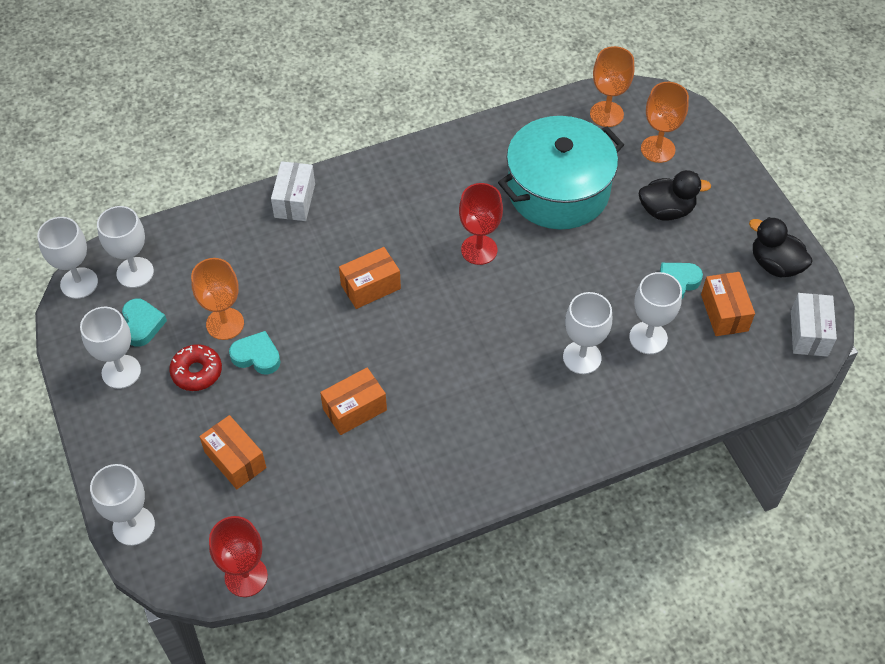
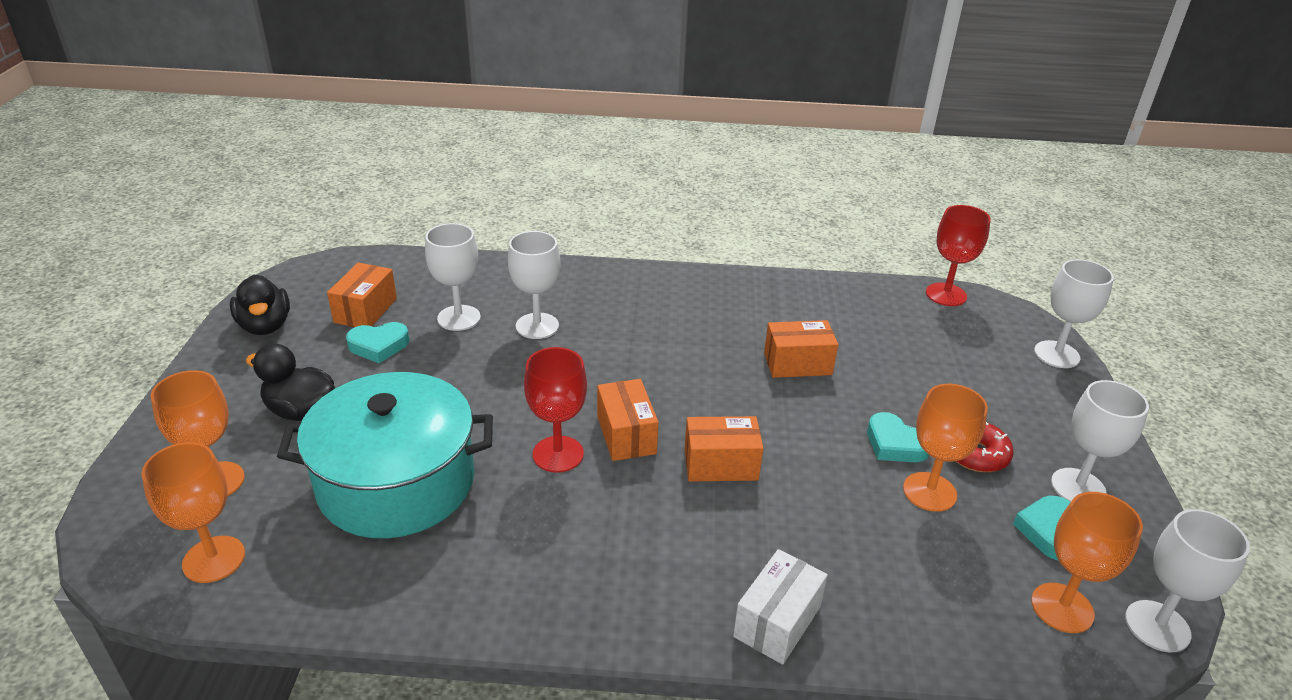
camera: 155 degrees left, 20 degrees down
(135, 272) = (1062, 608): white goblet -> orange goblet
(235, 460) = (941, 367): orange box -> orange box (626, 435)
(809, 333) = (314, 274): white box -> none

